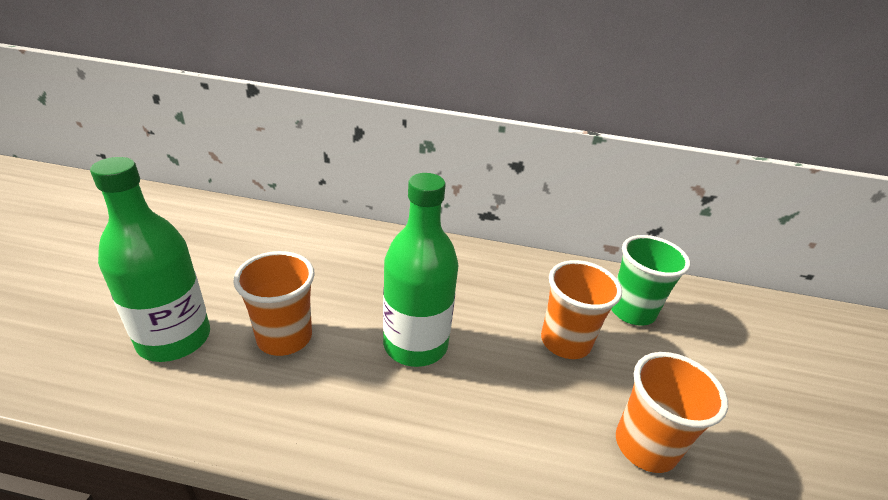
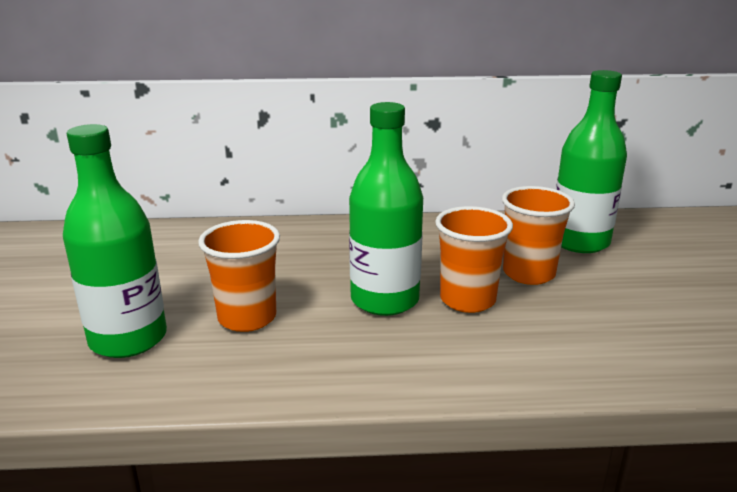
camera: 10 degrees left, 10 degrees down
(631, 311) = (579, 242): green cup -> green bottle
(645, 446) = (635, 330): orange cup -> orange cup (467, 300)

